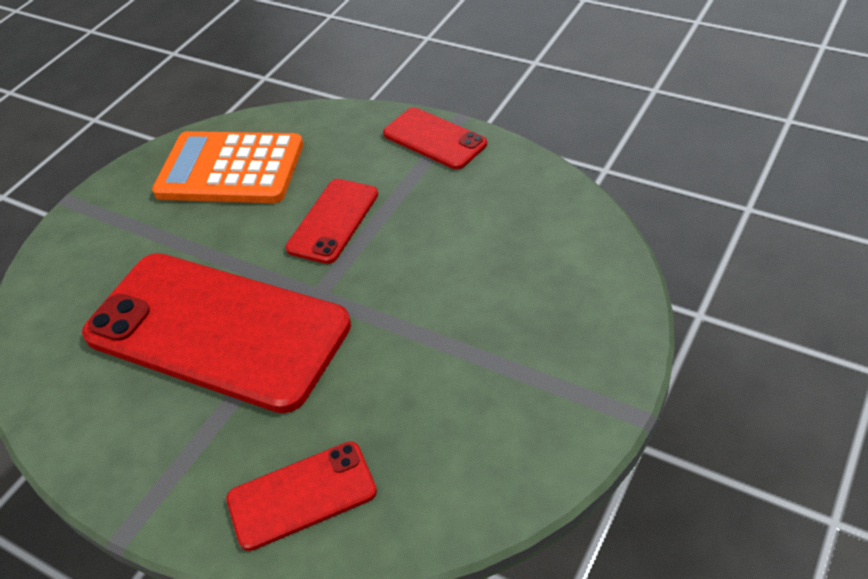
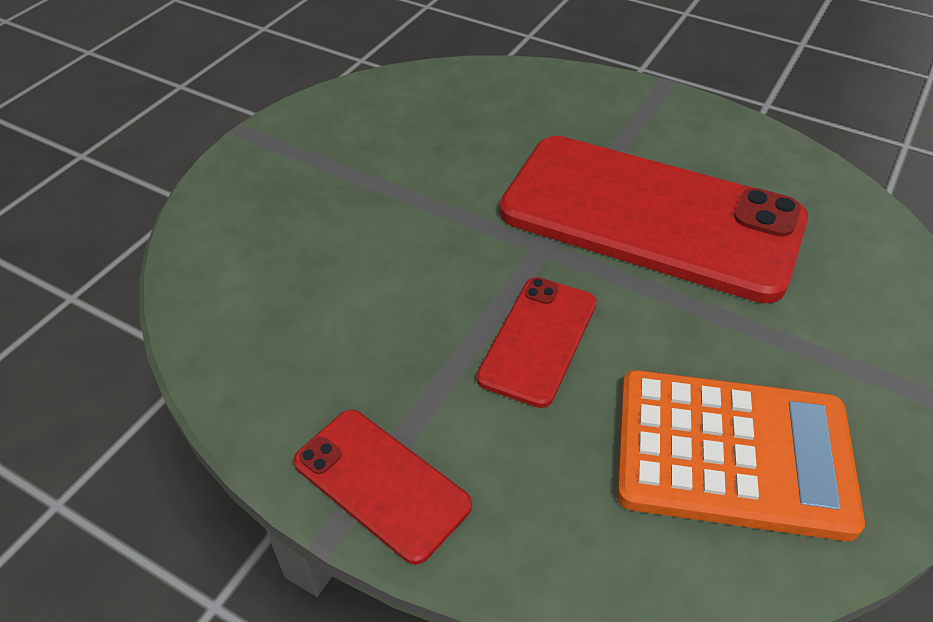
camera: 175 degrees right, 0 degrees up
(302, 496) = (526, 96): red phone -> none

